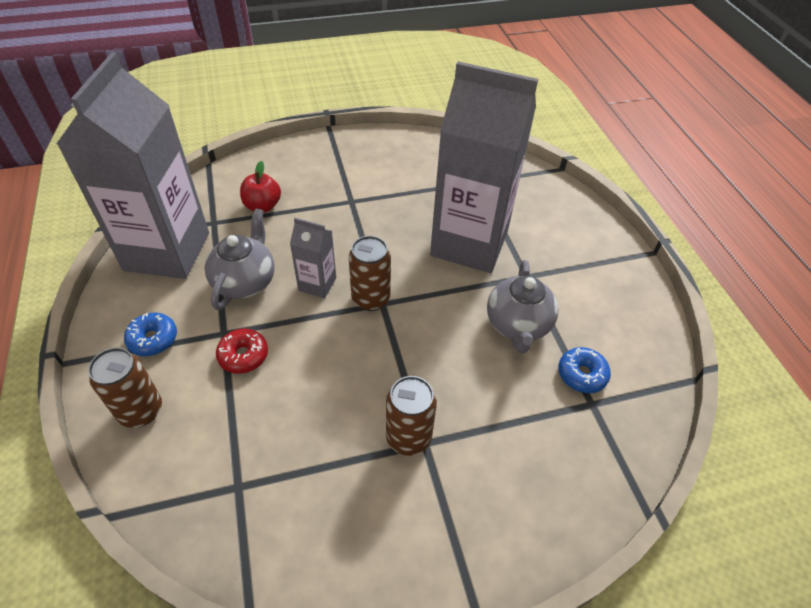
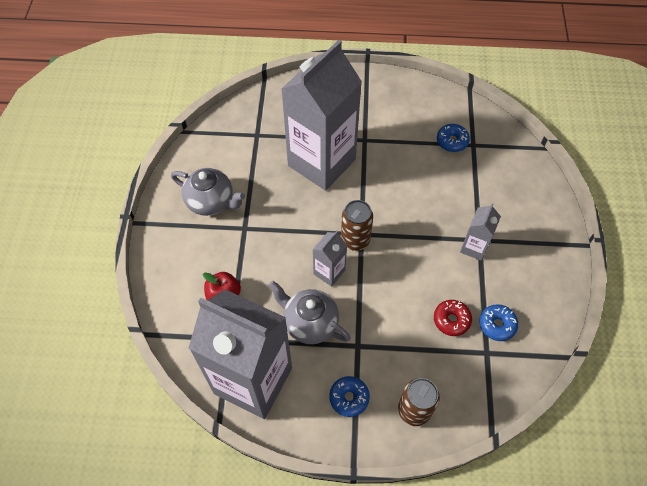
camera: 70 degrees left, 10 degrees up
(243, 356) = (383, 334): red donut -> red donut (451, 320)
(286, 493) = (497, 325): none -> blue donut
(408, 438) = (474, 247): brown can -> grey carton
(517, 325) = (405, 160): grey teapot -> grey teapot (211, 202)

